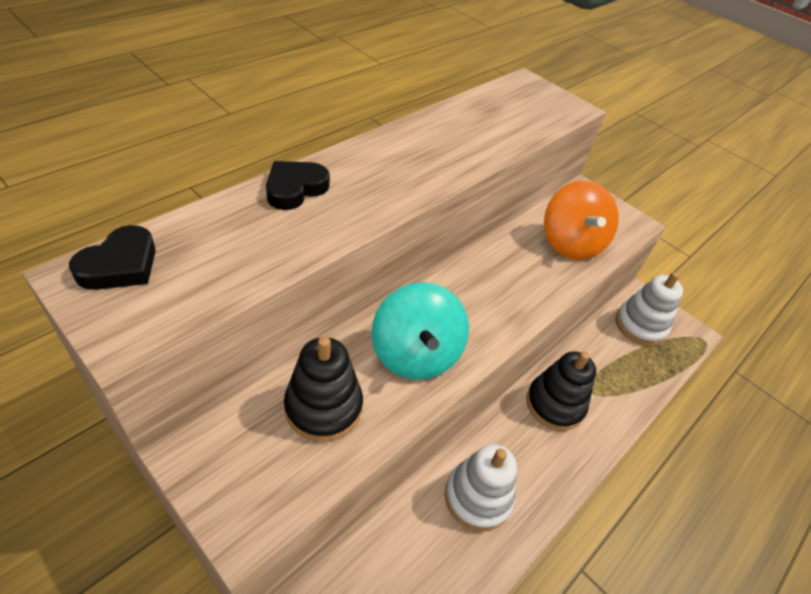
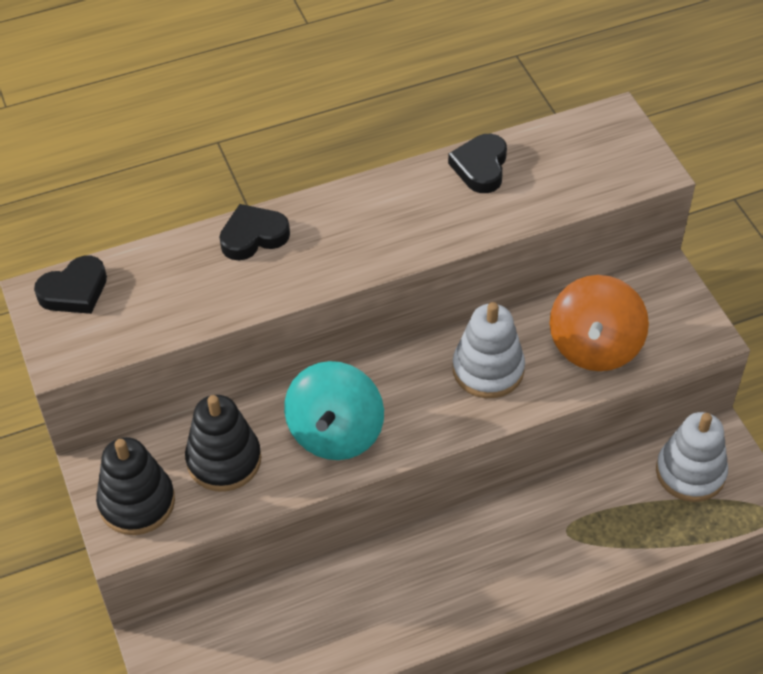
camera: 30 degrees right, 5 degrees up
(456, 118) = (480, 167): none -> black heart
(478, 497) = (371, 599): white stacking toy -> white stacking toy (488, 369)
(555, 404) = (512, 534): black stacking toy -> black stacking toy (137, 502)

